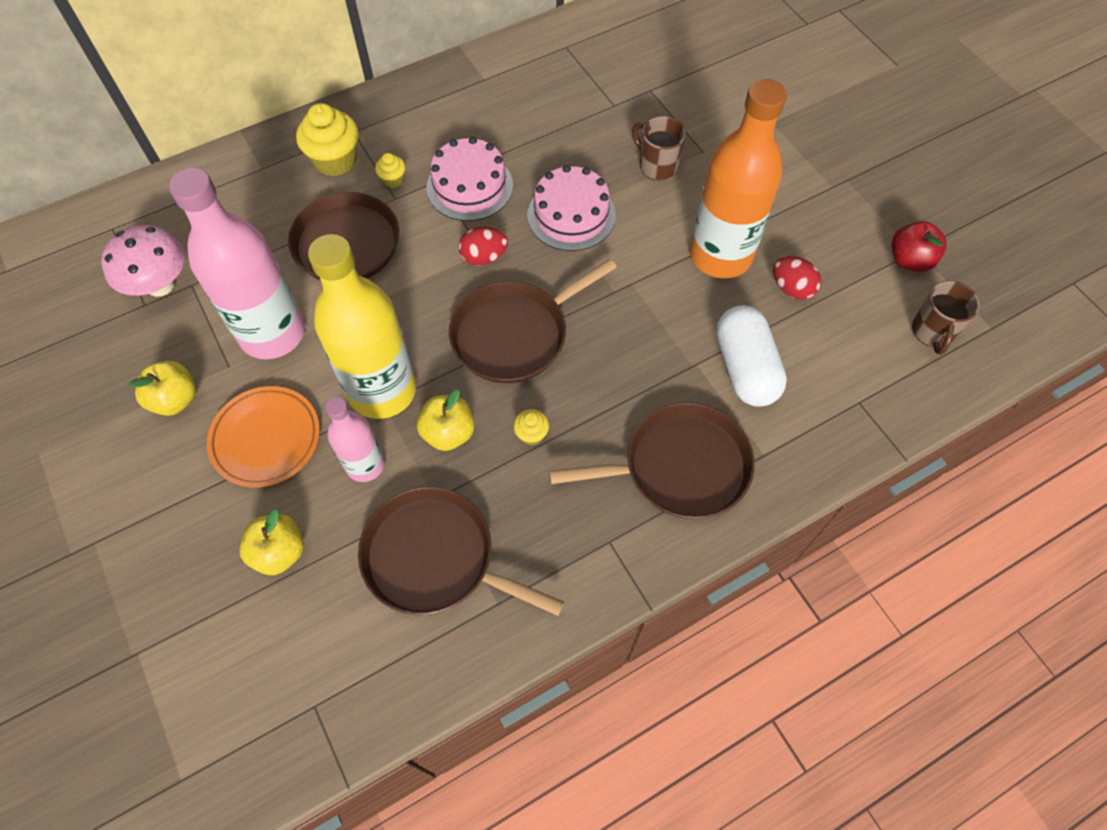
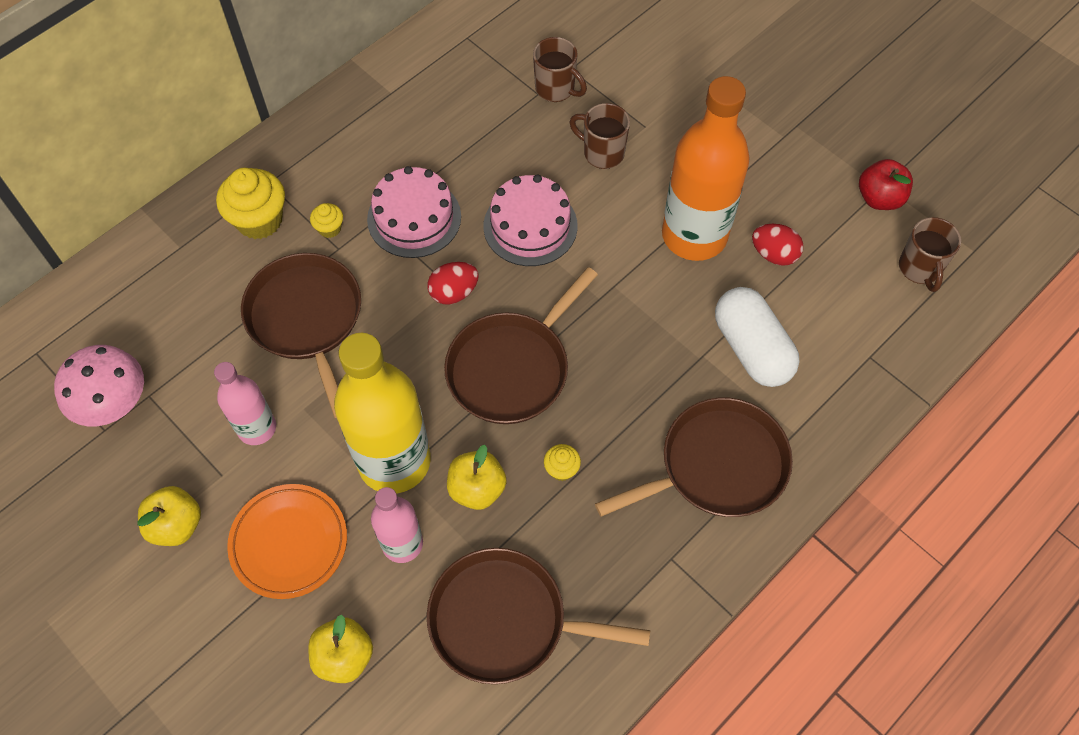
camera: 15 degrees left, 0 degrees up
(272, 333) = (257, 428): pink bottle -> pink bottle, size x0.55
(631, 104) = (556, 89): none -> brown mug

